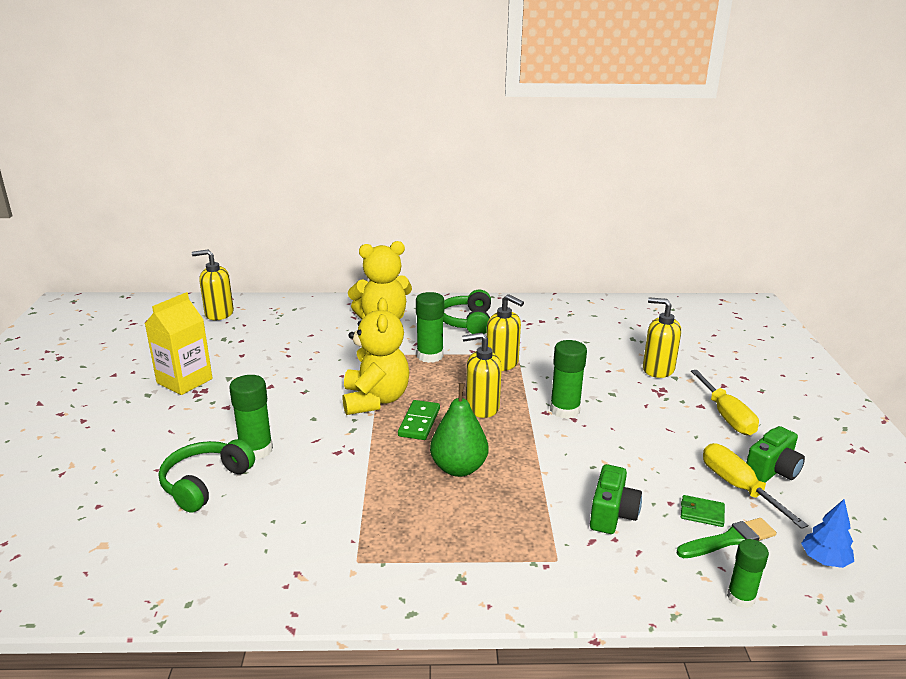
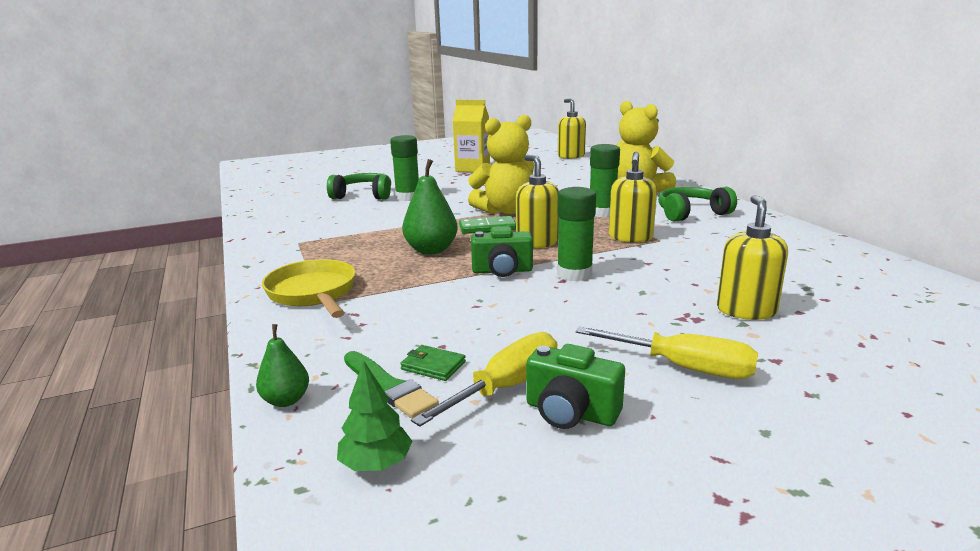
camera: 70 degrees right, 5 degrees down
(530, 563) = (313, 293): none -> yellow pan
(612, 514) = (401, 317): green camera -> green camera (502, 271)
(702, 513) = (433, 365): green wallet -> green wallet turned 60 degrees counterclockwise
(726, 416) = (683, 367): yellow screwdriver -> yellow screwdriver turned 120 degrees counterclockwise
(741, 597) = (286, 400): green glue stick -> green pear
(824, 560) = (376, 464): blue tree -> green tree

